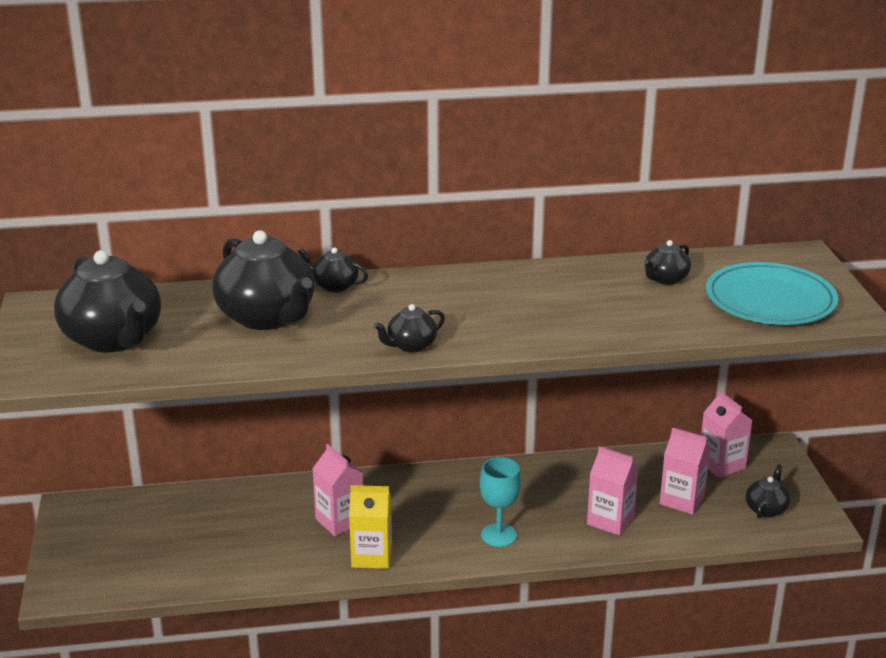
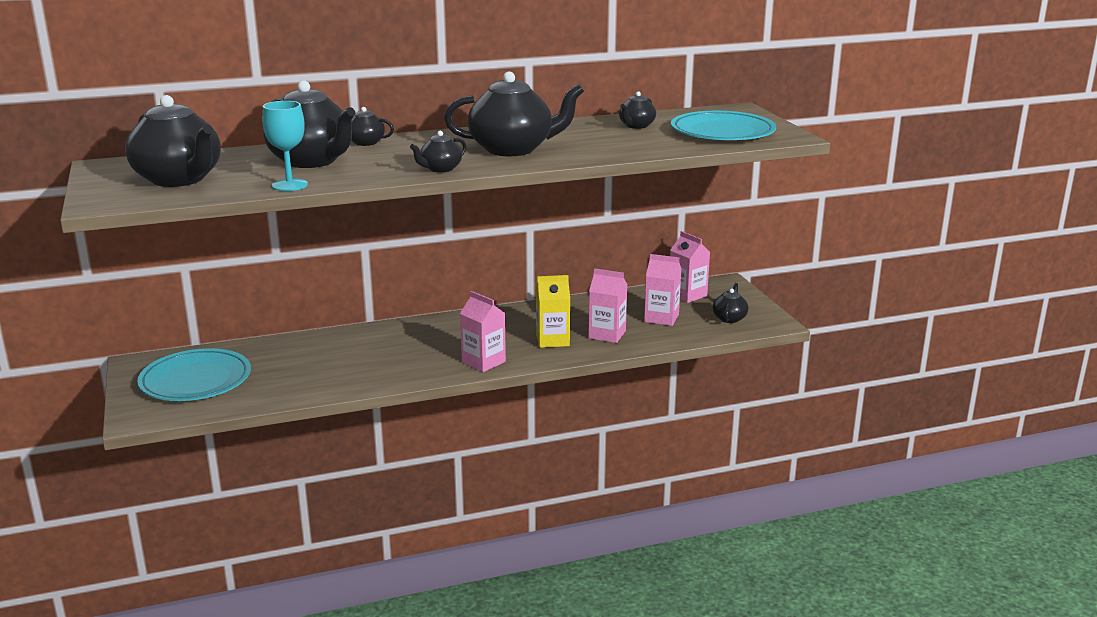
camera: 10 degrees left, 5 degrees down
(129, 542) = (195, 380): none -> turquoise plate
(340, 521) = (380, 352): pink carton -> pink carton (483, 362)
(371, 556) = (412, 372): yellow carton -> yellow carton (552, 340)
(499, 535) = (517, 351): turquoise goblet -> turquoise goblet (289, 185)
(504, 314) = (512, 149): none -> black teapot

